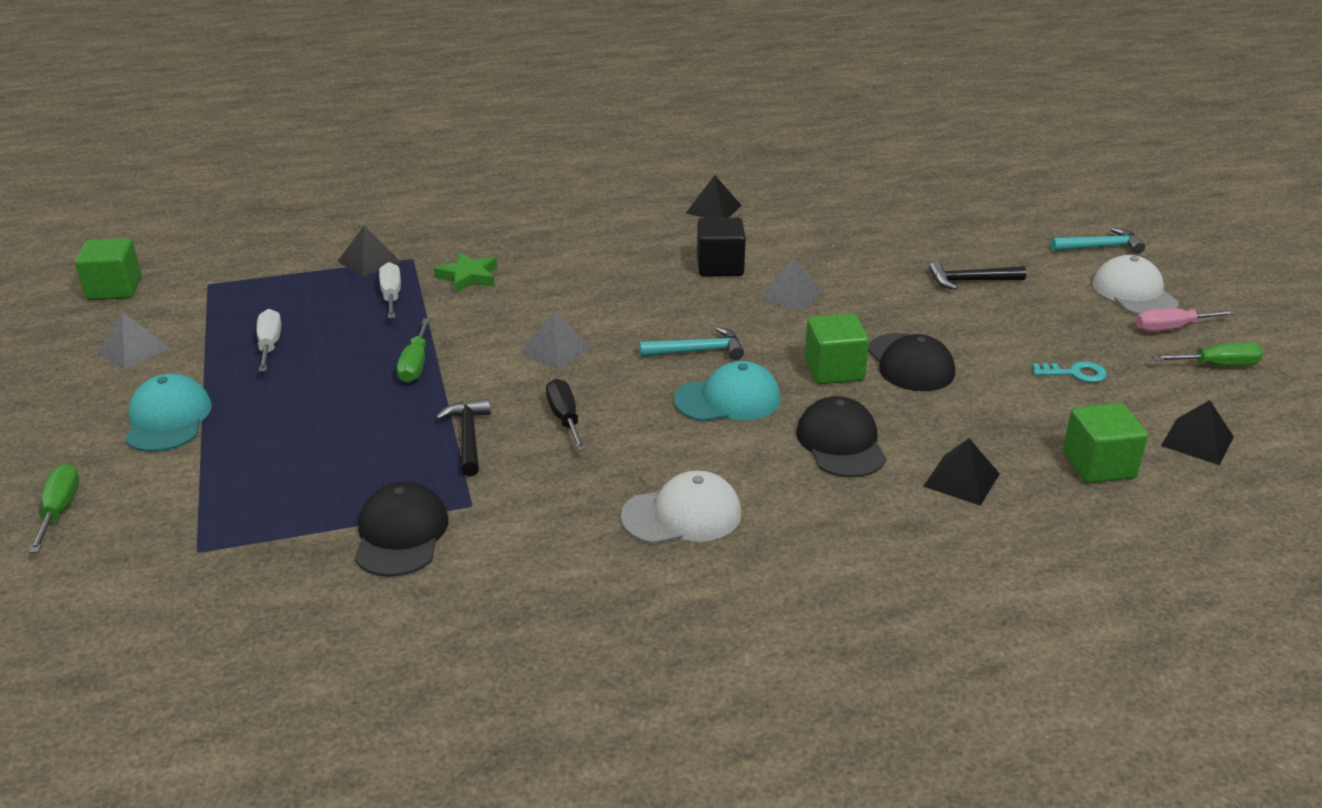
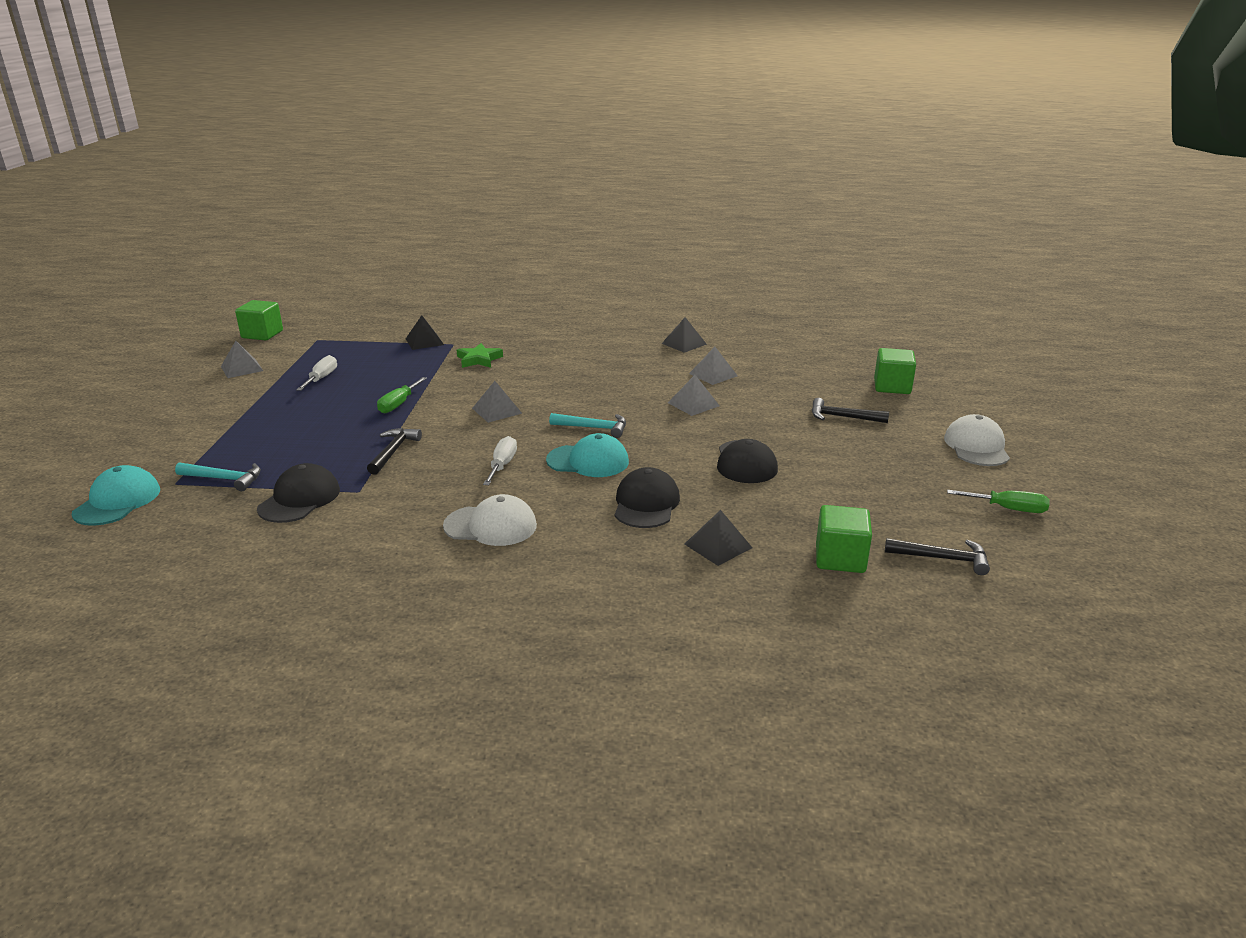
camera: 20 degrees right, 5 degrees down
(59, 510) = (122, 445): green screwdriver -> none
(168, 419) = (226, 409): turquoise cap -> turquoise cap (117, 501)
(391, 295) = (420, 363): white screwdriver -> white screwdriver (502, 465)
(565, 418) = (465, 452): black screwdriver -> none
(720, 266) = (656, 379): black cube -> none
(782, 248) = (713, 374): none -> grey pyramid
(834, 370) = (683, 456): green cube -> green cube (892, 387)
(1074, 373) = (875, 492): turquoise key -> none
(1100, 247) = (974, 411): turquoise hammer -> turquoise hammer (224, 479)
(1171, 328) = (988, 476): pink screwdriver -> none
(1197, 441) = (943, 558): black pyramid -> black hammer

